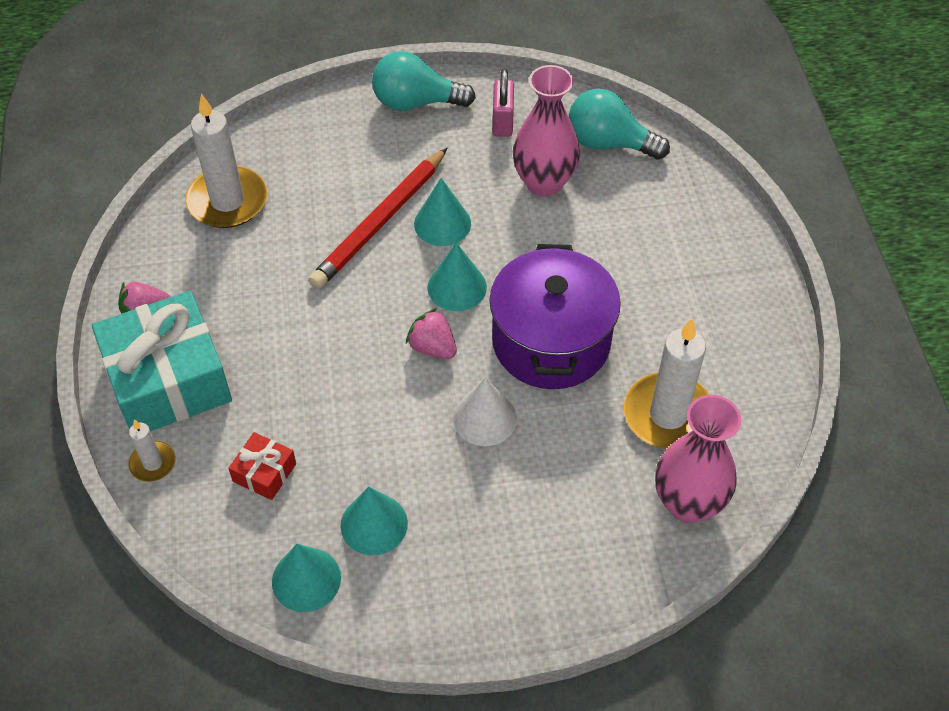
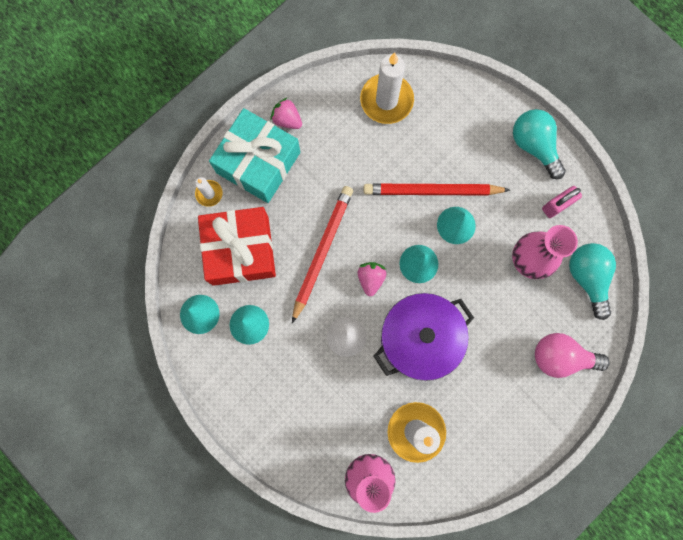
camera: 55 degrees right, 25 degrees up
(264, 472) = (240, 250): red gift -> red gift, size x2.29
(351, 378) = (322, 251): none -> red pencil
(683, 218) = (560, 357): none -> pink light bulb

